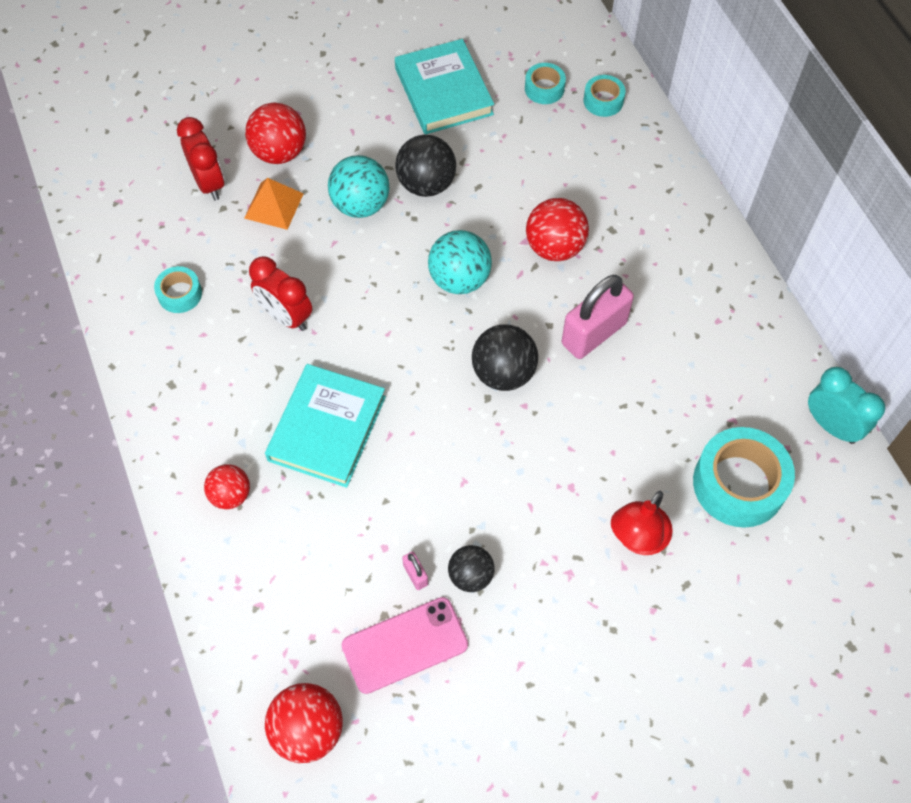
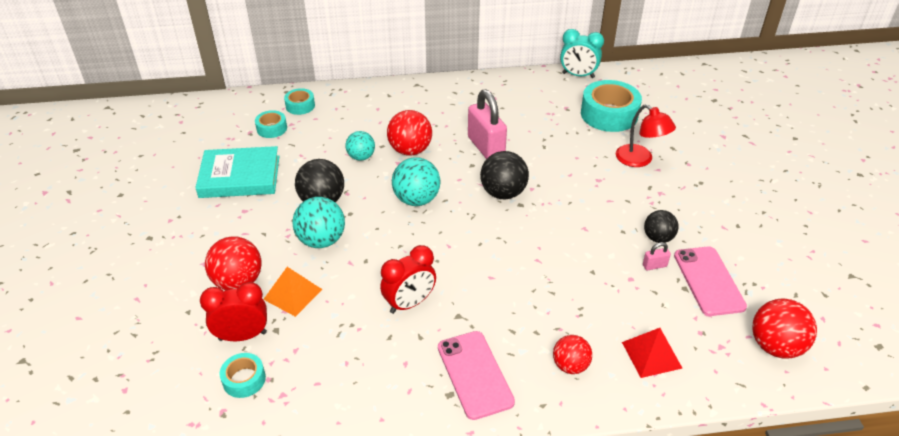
camera: 75 degrees left, 20 degrees down
(180, 294) = (355, 374): turquoise tape -> turquoise tape (244, 379)
(201, 402) = (475, 374): none -> pink phone
(264, 581) = (651, 355): none -> red pyramid
(327, 428) = (523, 294): turquoise book -> none
(522, 198) = (361, 157): none -> turquoise ball
(831, 425) = (578, 75): turquoise clock -> turquoise clock turned 135 degrees counterclockwise

